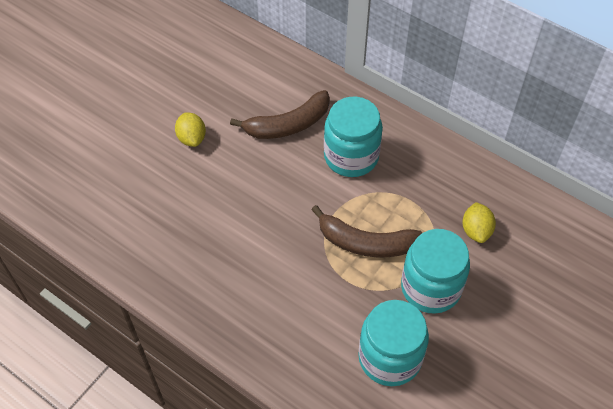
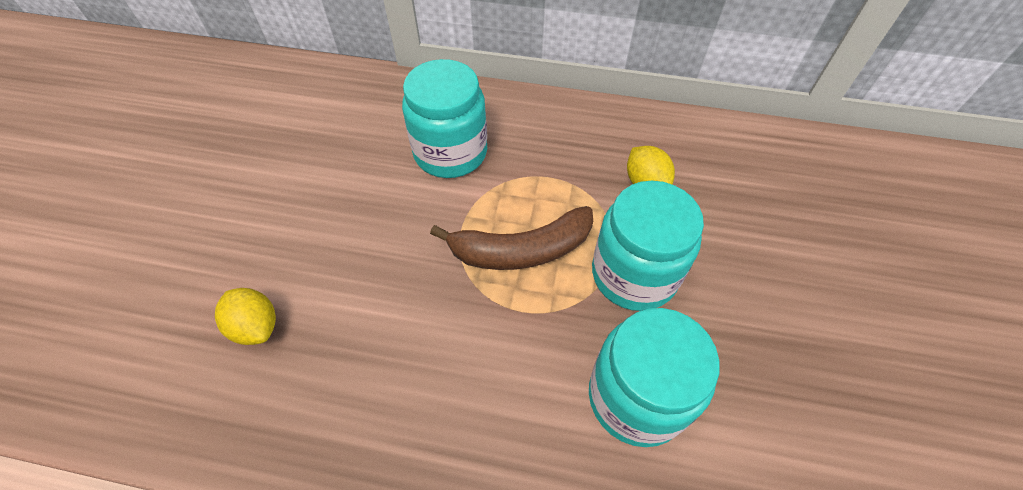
camera: 25 degrees left, 0 degrees up
(192, 138) = (223, 203): yellow lemon -> yellow lemon (256, 326)
(288, 125) = (353, 143): brown banana -> none

